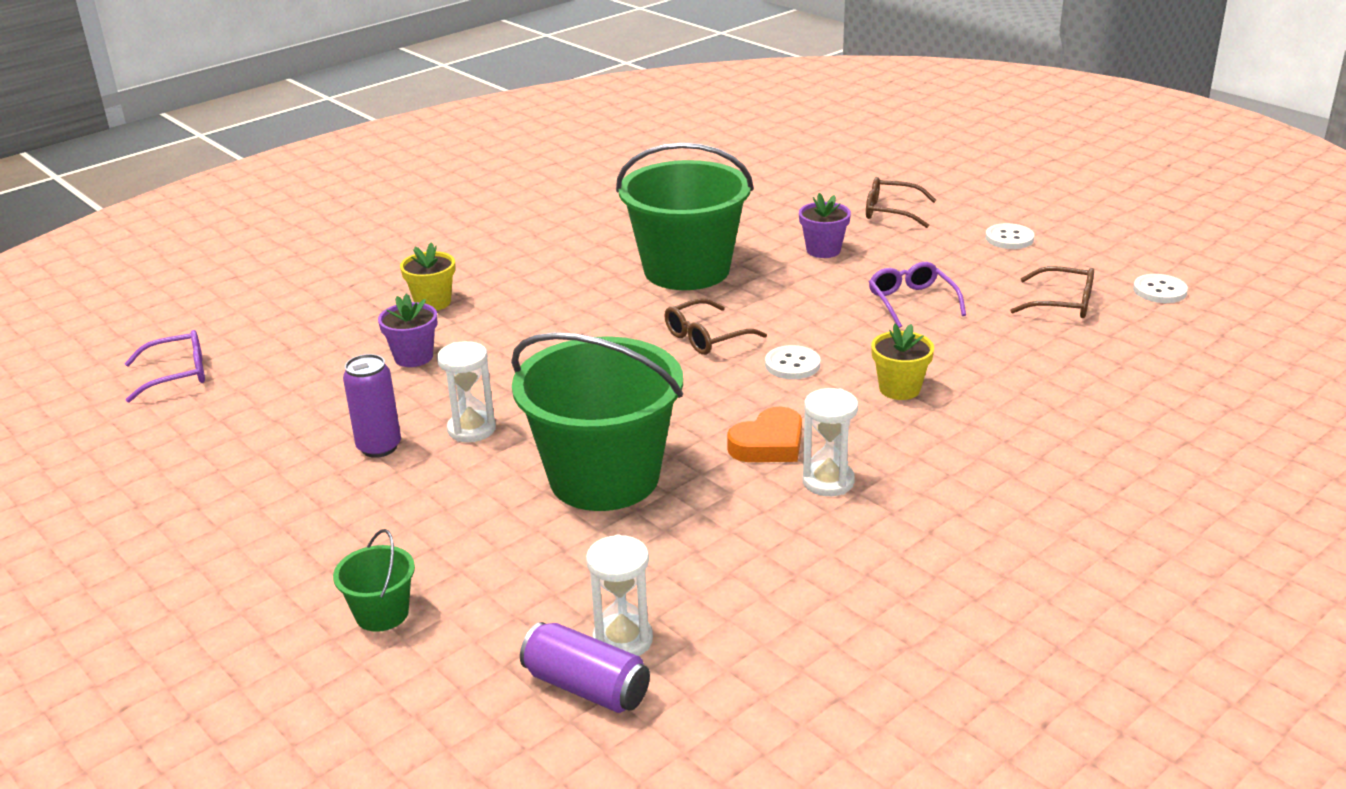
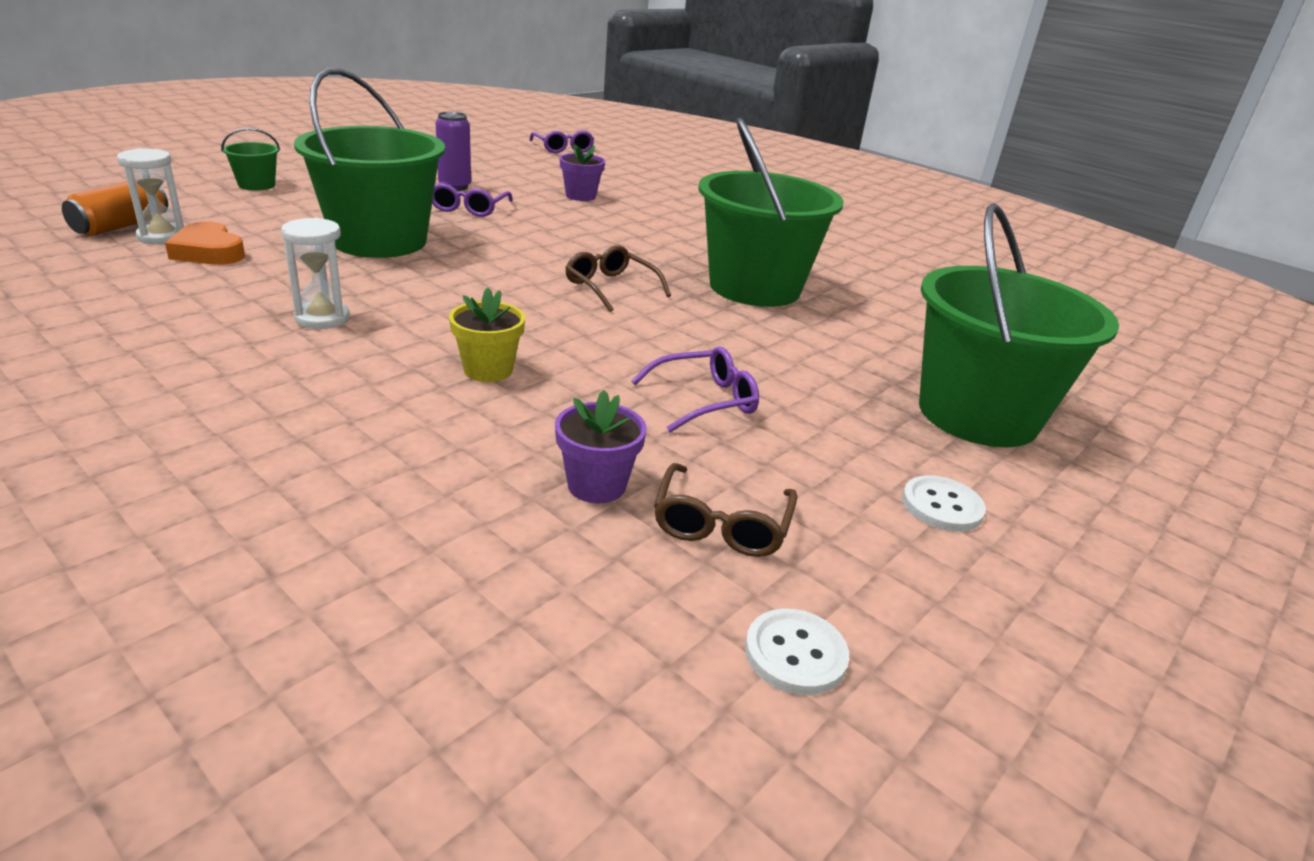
camera: 80 degrees right, 0 degrees up
(433, 302) = (669, 202): yellow flower pot -> none
(471, 429) = (469, 208): white hourglass -> purple glasses
(586, 687) = (121, 226): purple can -> orange can
(769, 444) = (402, 299): orange heart -> orange heart (208, 252)
(792, 364) = (551, 320): white button -> none
(823, 250) = (832, 358): purple flower pot -> purple flower pot (596, 485)
(891, 212) = (977, 415): brown glasses -> green bucket

